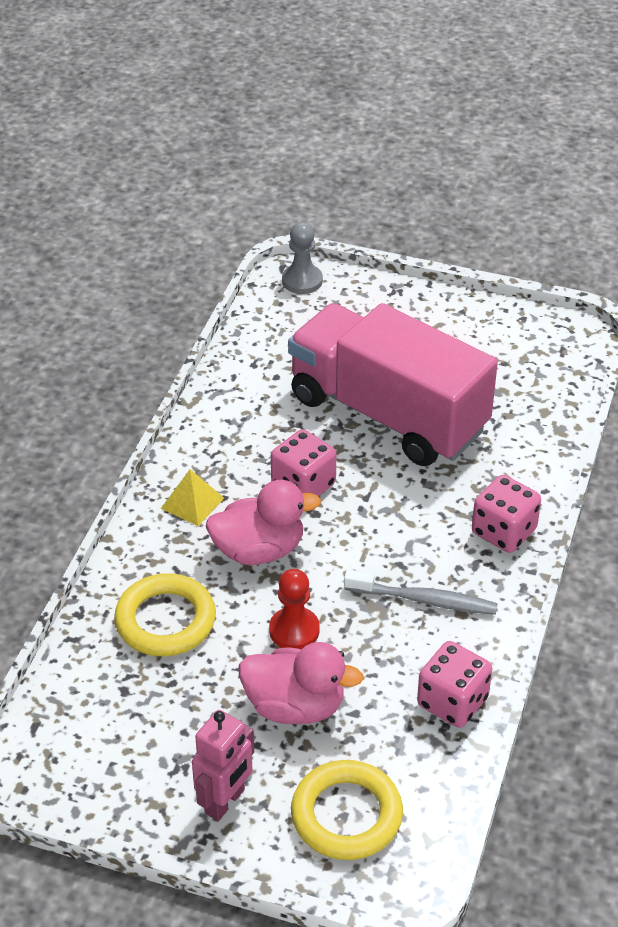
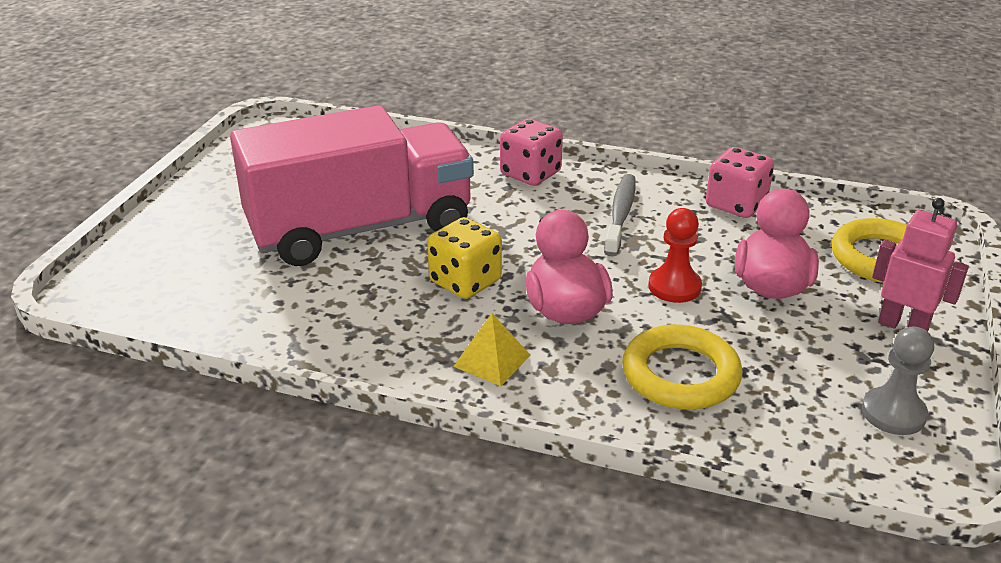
camera: 90 degrees left, 10 degrees down
(302, 281) = (102, 283): grey pawn -> grey pawn (893, 413)
(303, 485) = (465, 281): pink dice -> yellow dice
(387, 414) = (360, 229): pink truck -> pink truck turned 150 degrees counterclockwise

